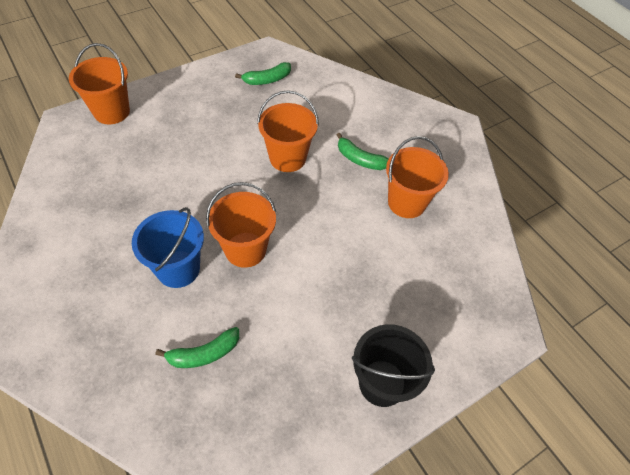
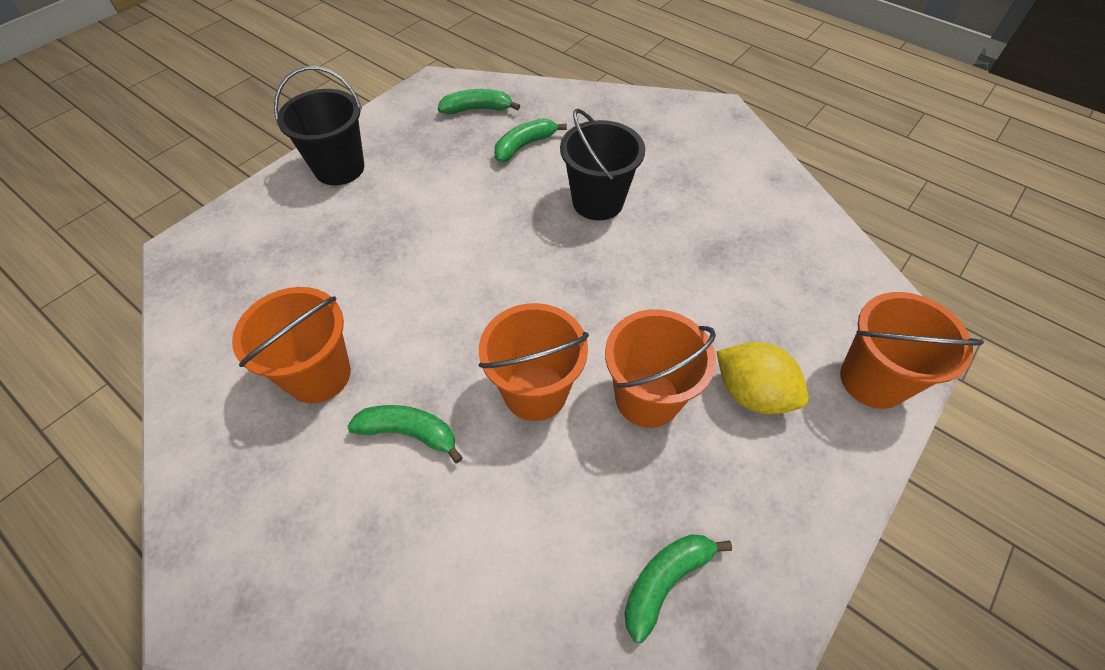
camera: 165 degrees right, 0 degrees up
(177, 124) = (752, 393): none -> yellow lemon
(178, 269) = (597, 201): blue bucket -> black bucket
(226, 428) = (477, 109): none -> green banana
(245, 249) = (532, 242): orange bucket -> orange bucket (647, 398)

